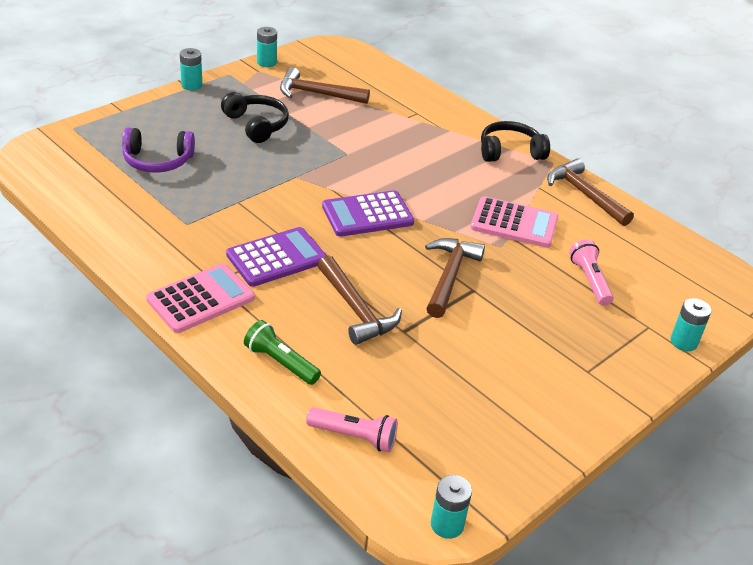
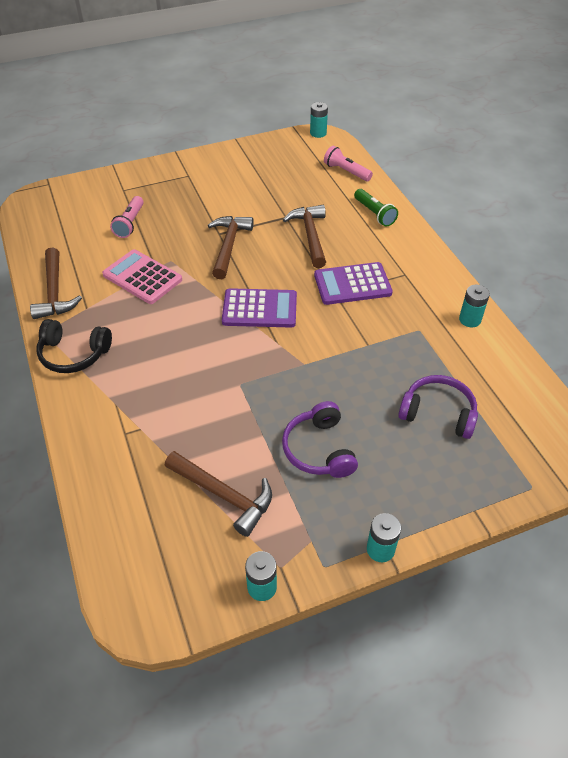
camera: 155 degrees left, 10 degrees up
(200, 299) = (418, 263): pink calculator -> none
(257, 125) = (319, 449): black headphones -> purple headphones
(449, 276) = (229, 245): brown hammer -> brown hammer turned 150 degrees clockwise
(683, 342) = (112, 178): turquoise battery -> turquoise battery (470, 319)

